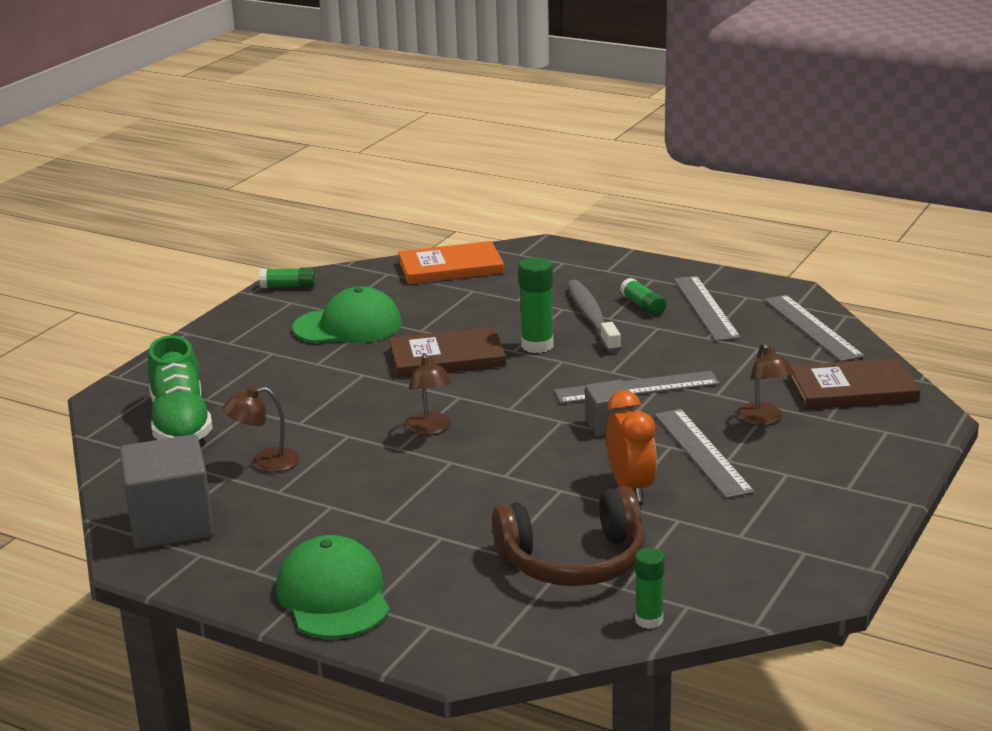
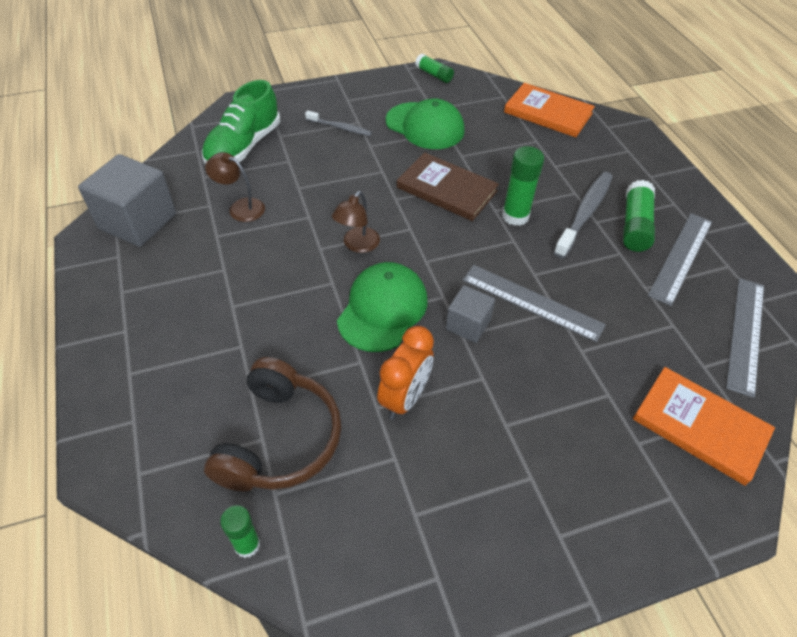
camera: 40 degrees right, 25 degrees up
(261, 365) = (340, 128): none -> grey toothbrush
(334, 596) = (126, 348): green cap -> green cap (382, 309)
(574, 561) = (280, 439): brown headphones -> brown headphones turned 105 degrees counterclockwise
(643, 306) = (635, 226): green glue stick -> green glue stick, size x1.55
(702, 452) = (497, 402): grey ruler -> none
(763, 419) = (585, 404): brown lamp -> none
(852, 389) = (700, 426): brown book -> orange book

